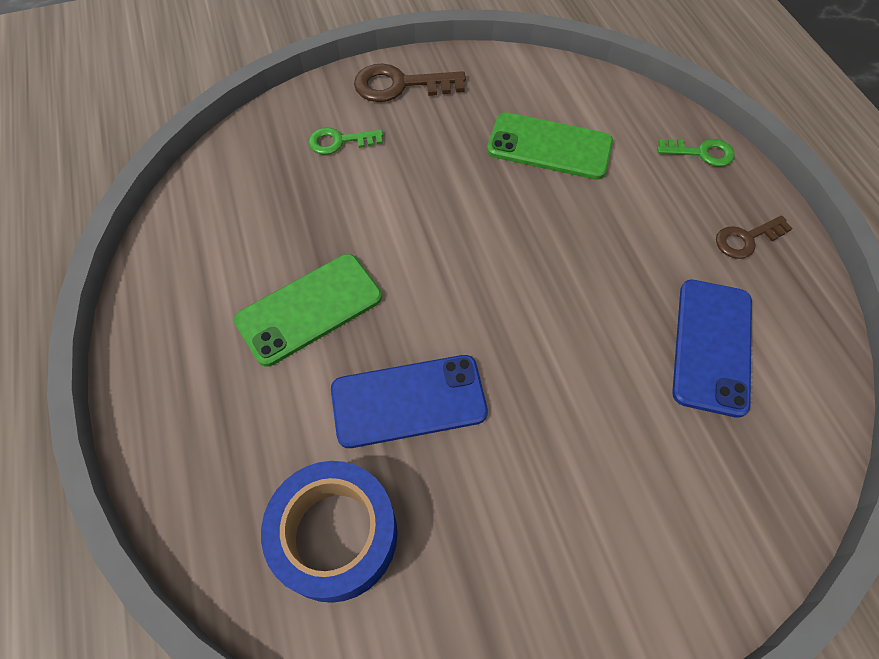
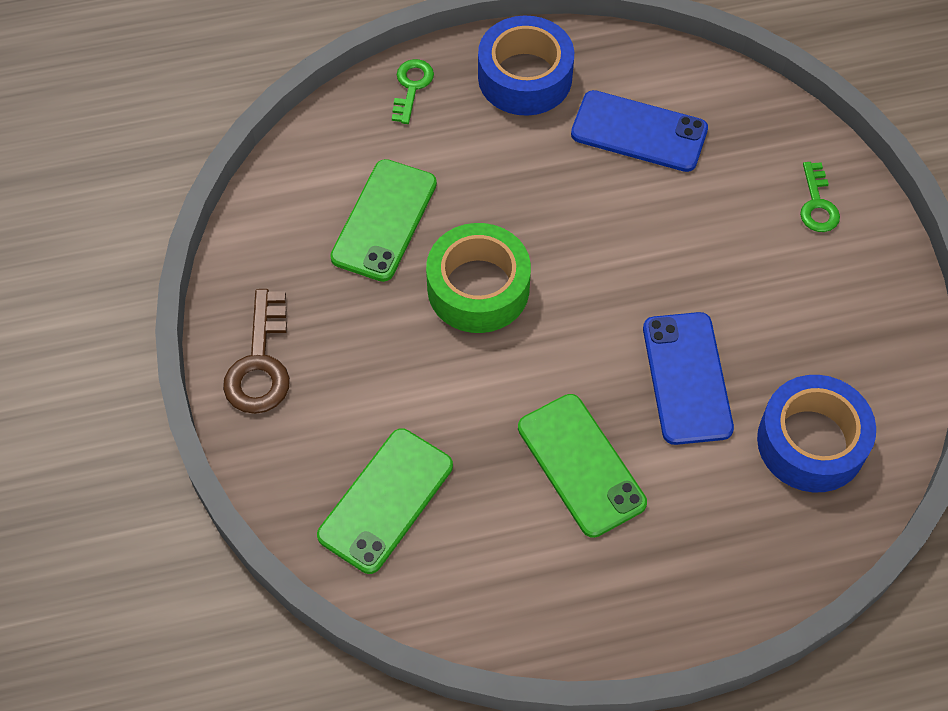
camera: 85 degrees left, 0 degrees up
(279, 171) = (386, 500): none -> green phone
(340, 141) = (346, 433): green key -> green key (817, 204)
(490, 218) = (478, 288): none -> green tape
(746, 239) = (525, 77): brown key -> blue tape

